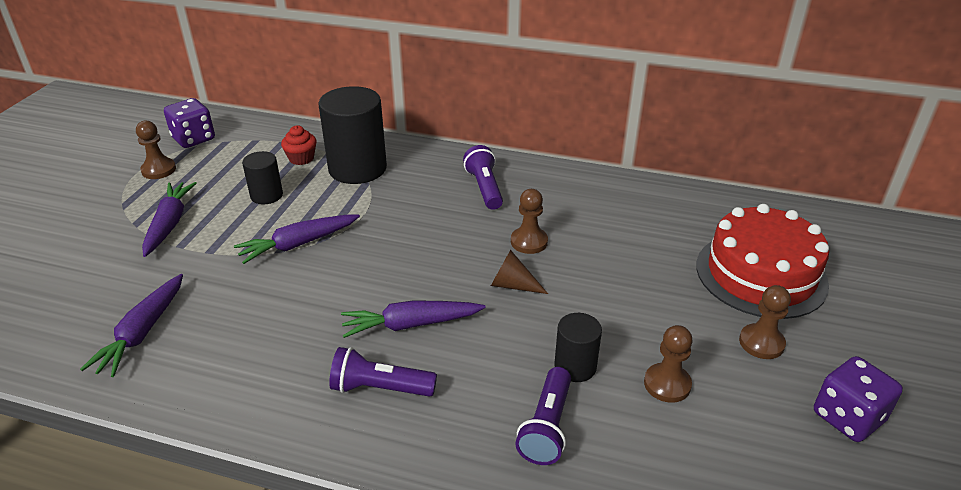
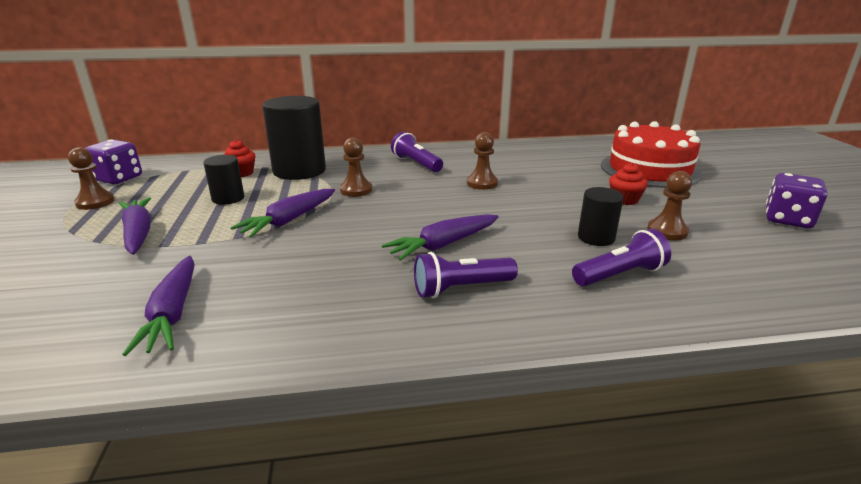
camera: 25 degrees left, 10 degrees down
(512, 285) = (497, 206): brown cone -> none
(547, 427) = (619, 275): purple flashlight -> purple flashlight turned 105 degrees counterclockwise
(670, 318) = (624, 200): none -> red cupcake
(761, 343) = (693, 198): brown pawn -> brown pawn (356, 190)

